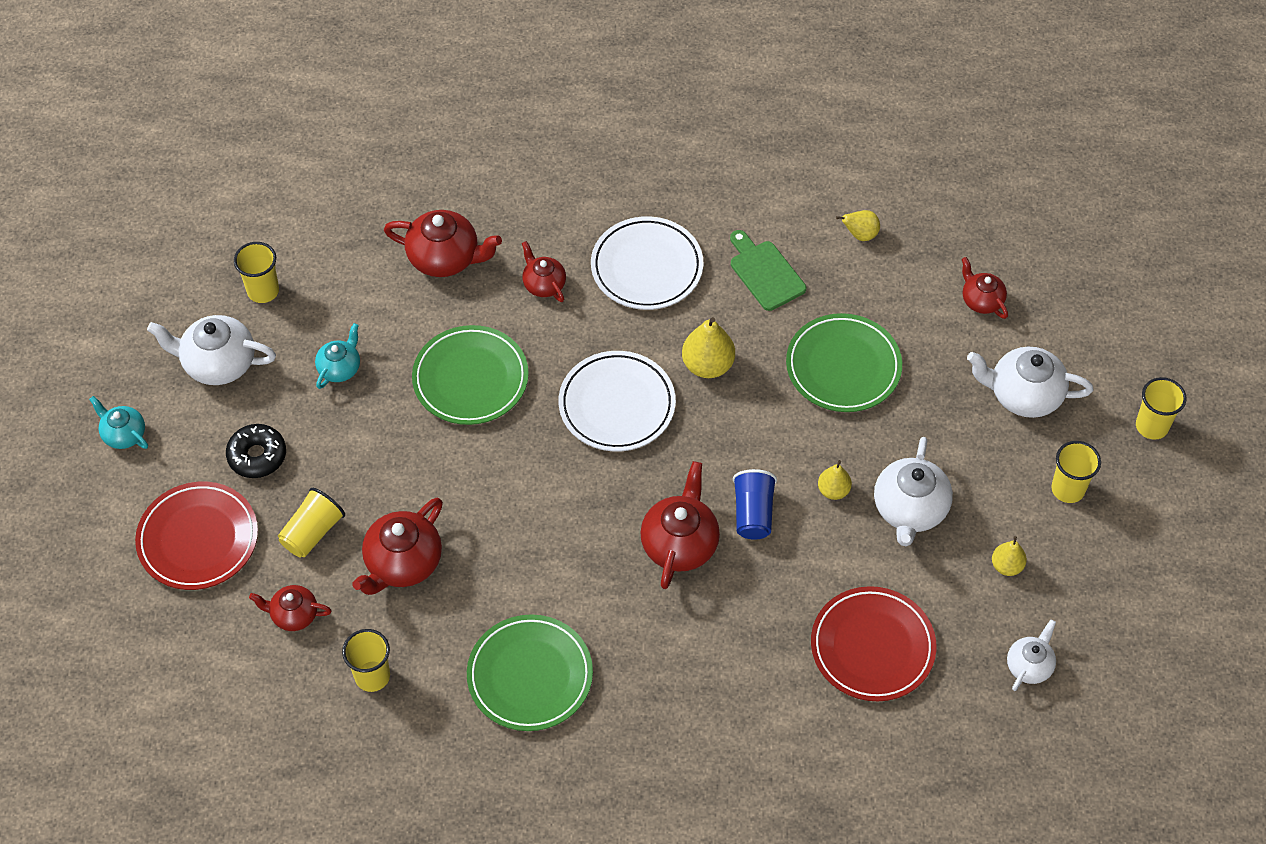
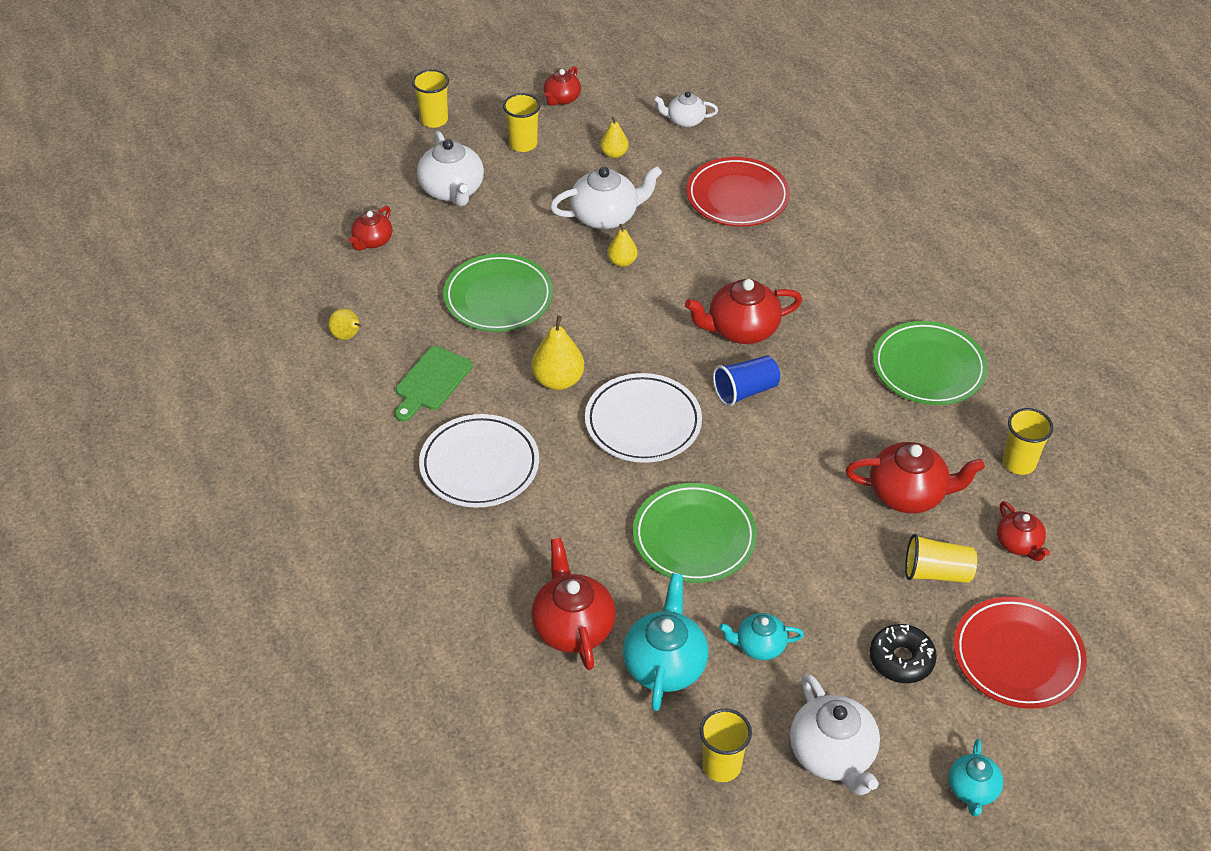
camera: 120 degrees left, 10 degrees down
(369, 299) = (665, 664): none -> turquoise teapot
(544, 284) = (550, 532): red teapot -> red teapot (561, 98)
(753, 513) = (679, 298): blue cup -> blue cup (745, 391)

